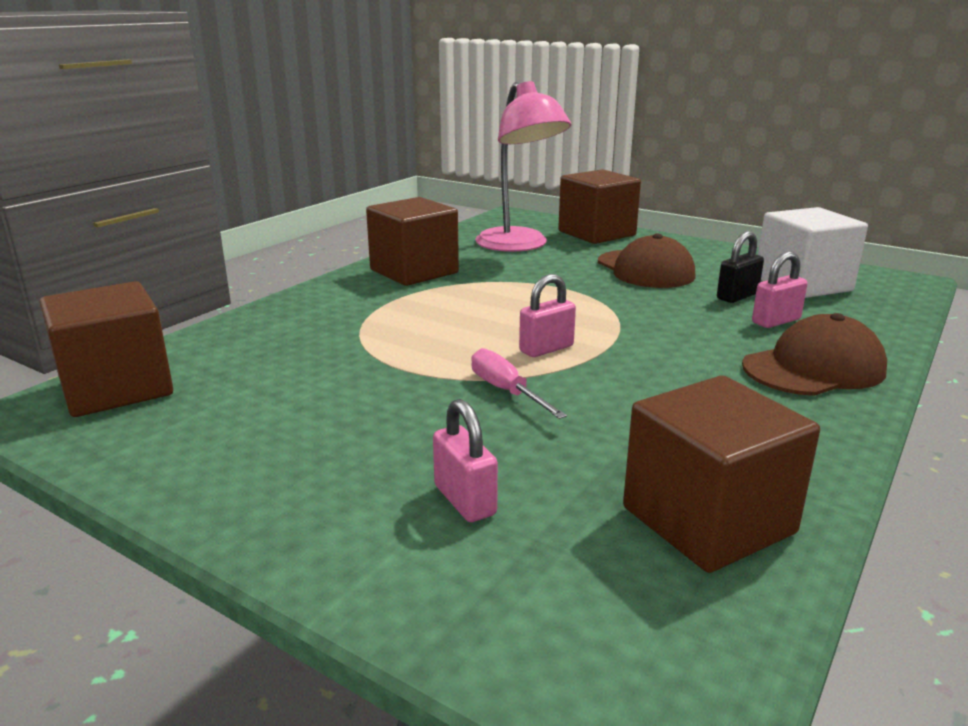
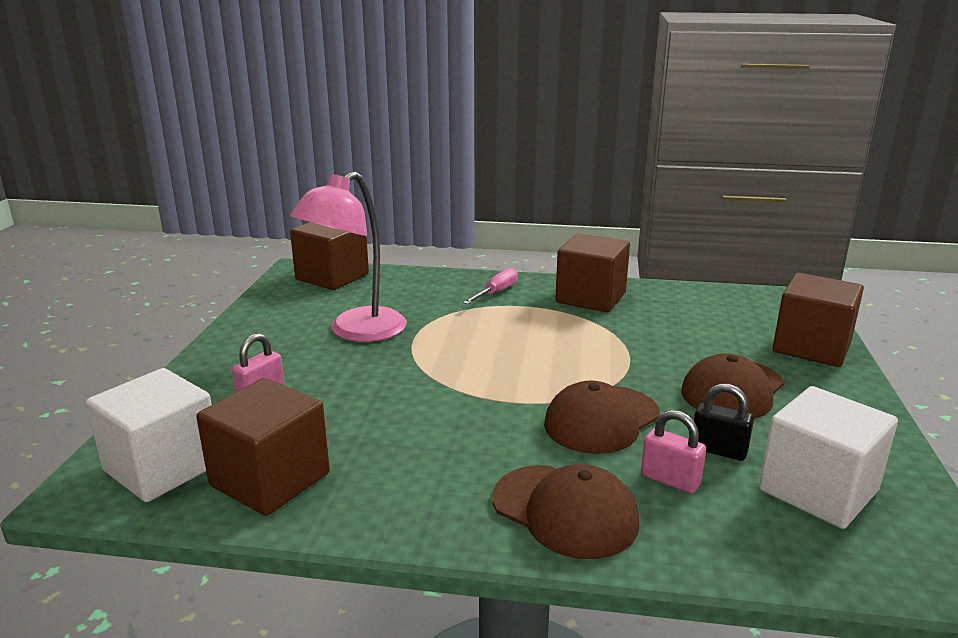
camera: 65 degrees right, 0 degrees up
(506, 391) = (406, 378): pink screwdriver -> pink screwdriver (496, 292)
(519, 246) = (713, 320): pink lamp -> pink lamp (356, 332)
(546, 349) = (490, 378): pink padlock -> none
(635, 620) = (162, 467): none -> white cube
(666, 321) = (601, 419): none -> brown cap

